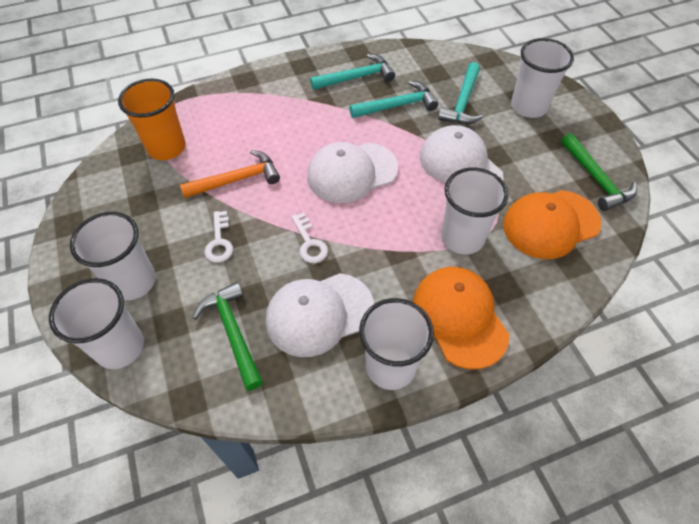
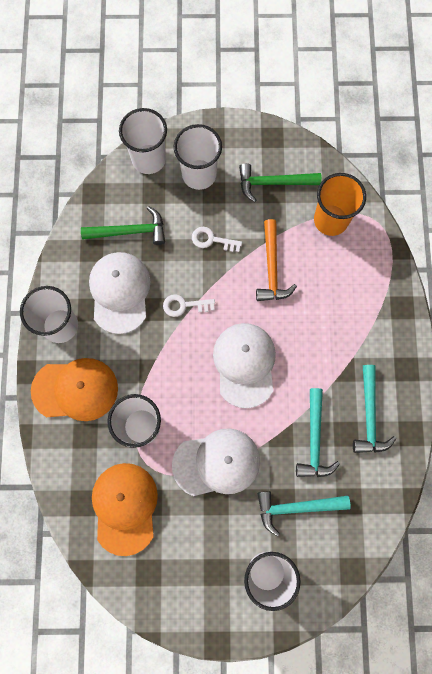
camera: 110 degrees right, 20 degrees up
(463, 102) = (297, 507): turquoise hammer -> turquoise hammer turned 45 degrees counterclockwise
(595, 178) = (155, 580): green hammer -> green hammer (274, 183)

